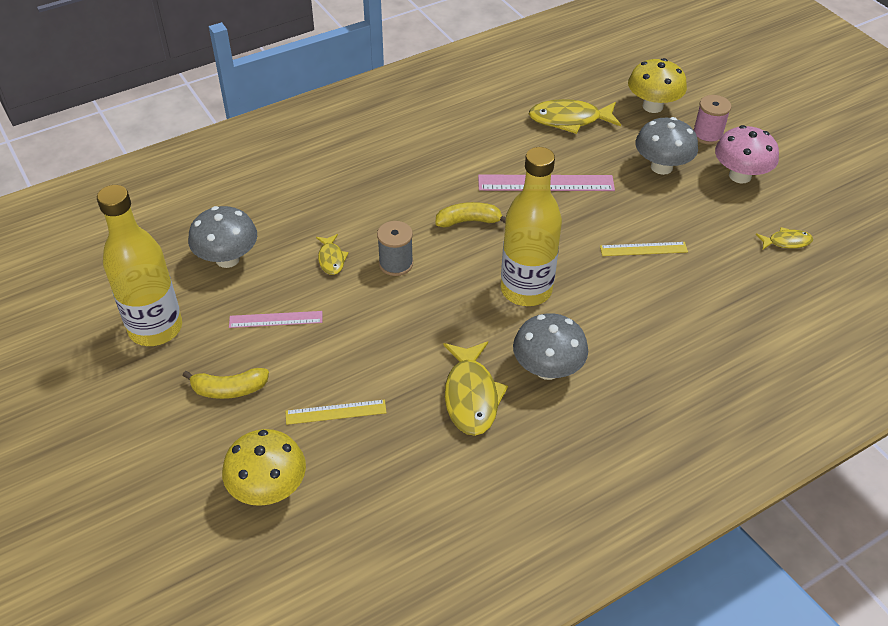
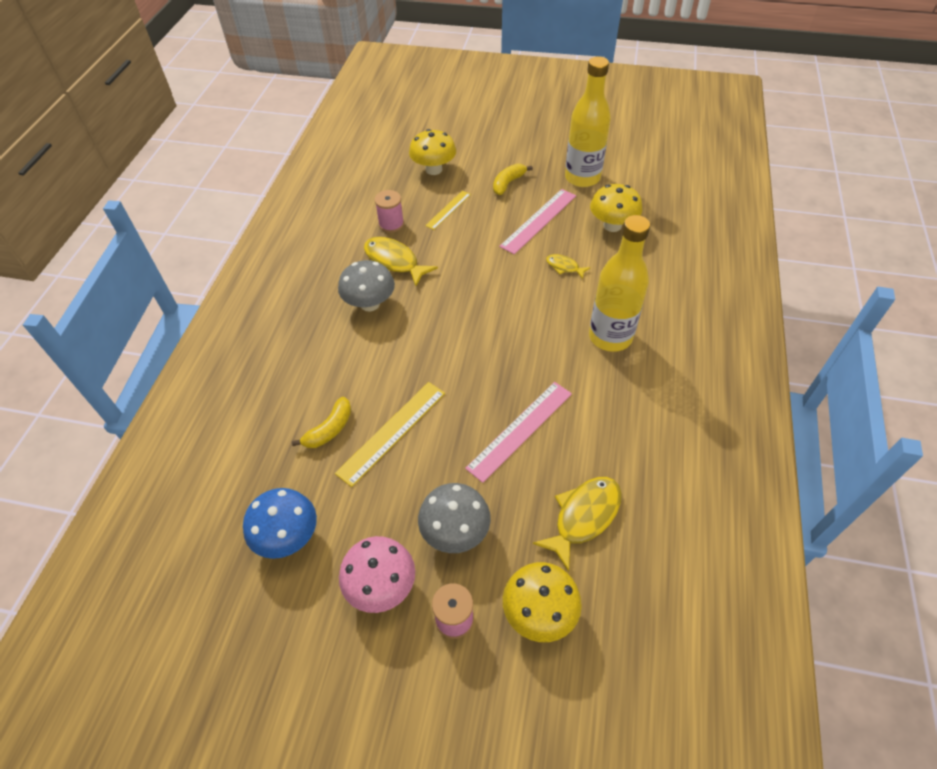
camera: 135 degrees right, 5 degrees up
(227, 259) = (612, 225): grey mushroom -> yellow mushroom
(276, 319) = (538, 220): pink ruler -> pink ruler, size x1.66
(396, 263) = (528, 292): grey spool -> none
(417, 448) = (391, 224): none -> pink spool
(469, 221) = (528, 354): yellow banana -> yellow banana (329, 429)
(526, 290) = (435, 338): yellow bottle -> yellow bottle (610, 337)
(643, 249) = (392, 432): yellow ruler -> yellow ruler, size x1.66
(786, 242) = (288, 536): yellow fish -> blue mushroom

